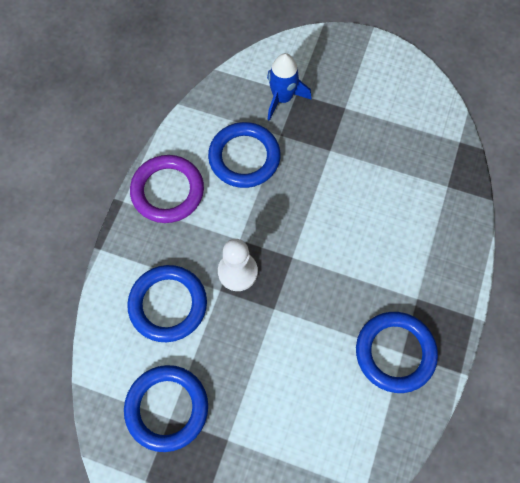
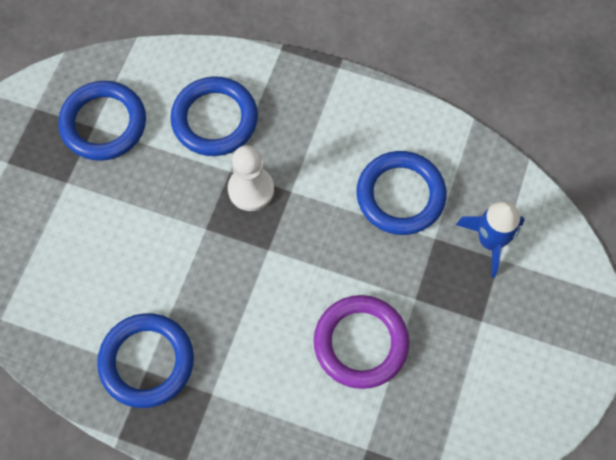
camera: 90 degrees right, 0 degrees up
(167, 191) = (352, 112): purple ring -> purple ring (360, 343)

